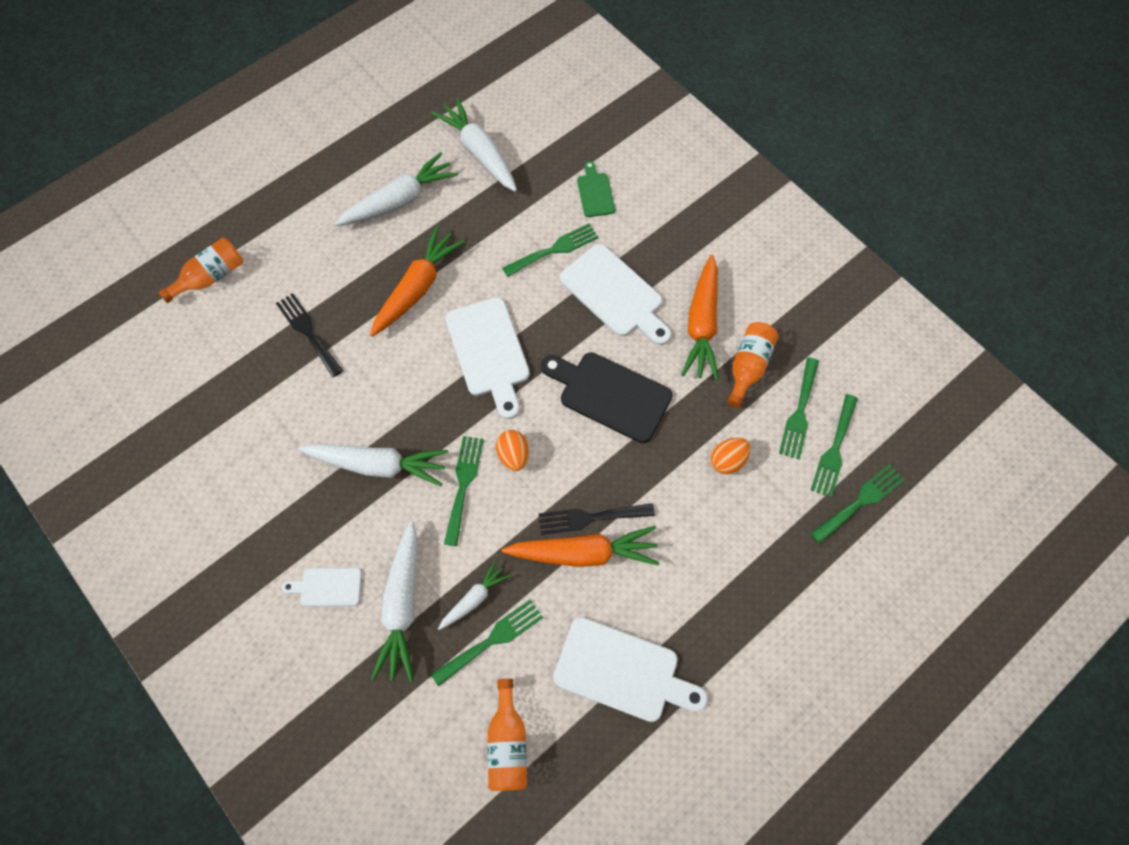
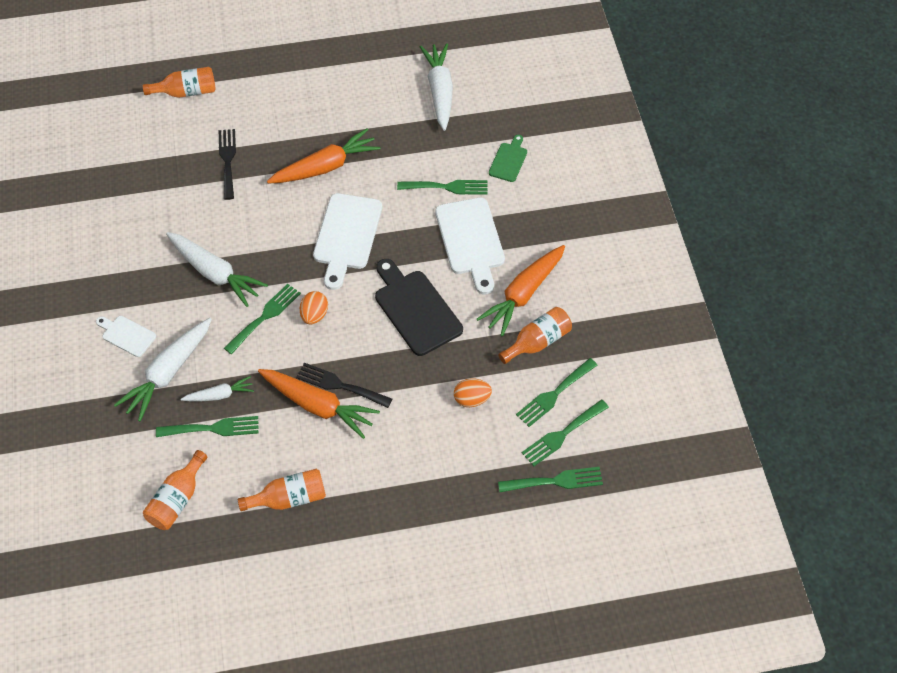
camera: 30 degrees right, 10 degrees down
(399, 200) = (355, 99): white carrot -> none
(622, 671) = (289, 498): white cutting board -> orange bottle

